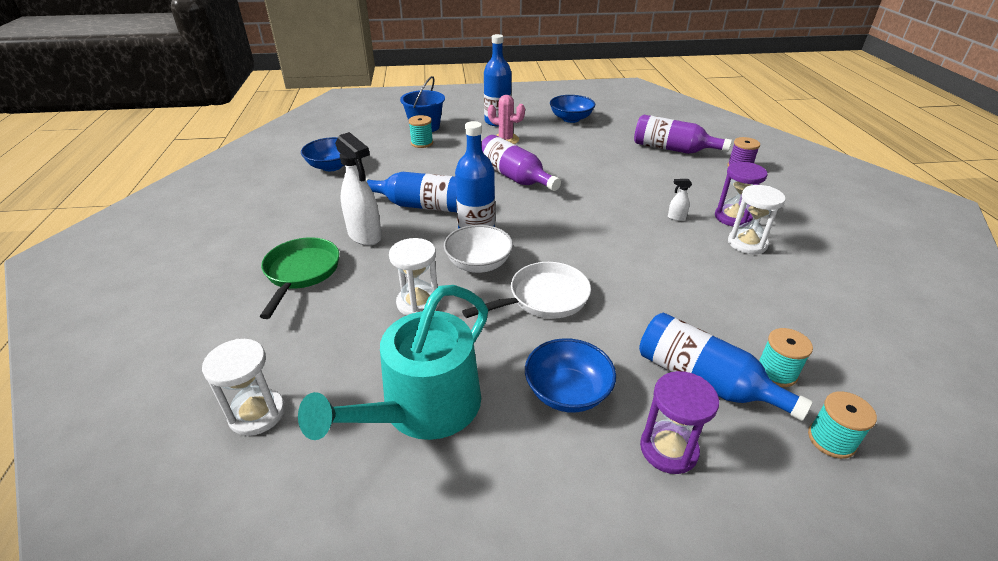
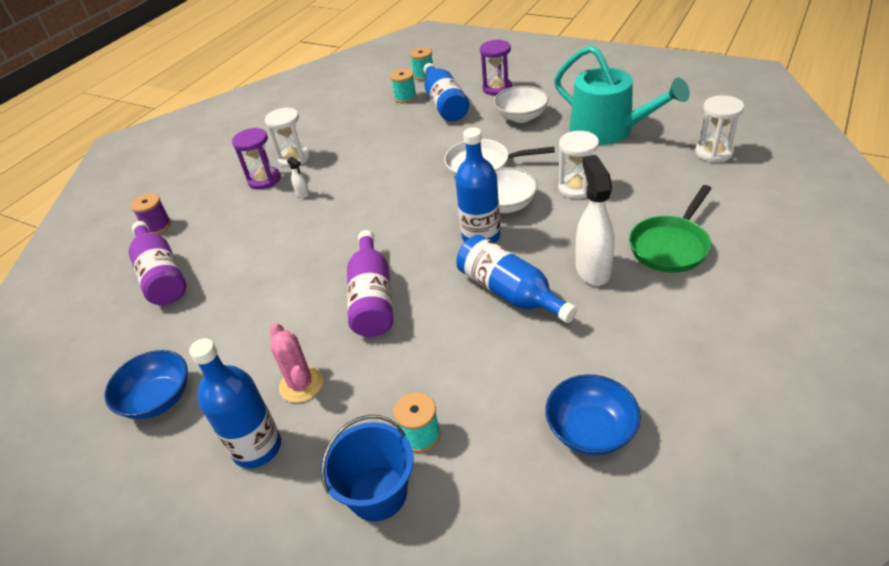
camera: 140 degrees left, 5 degrees up
(423, 408) = (608, 130): turquoise watering can -> turquoise watering can turned 60 degrees clockwise
(567, 392) = (521, 117): blue bowl -> white bowl

